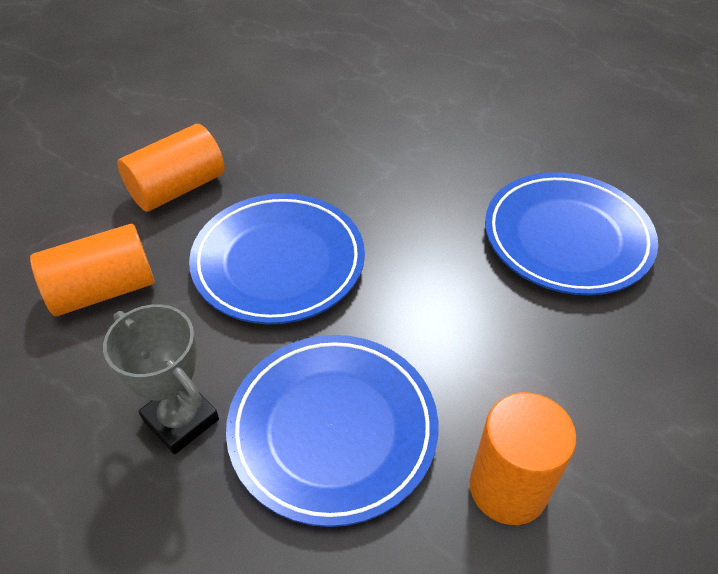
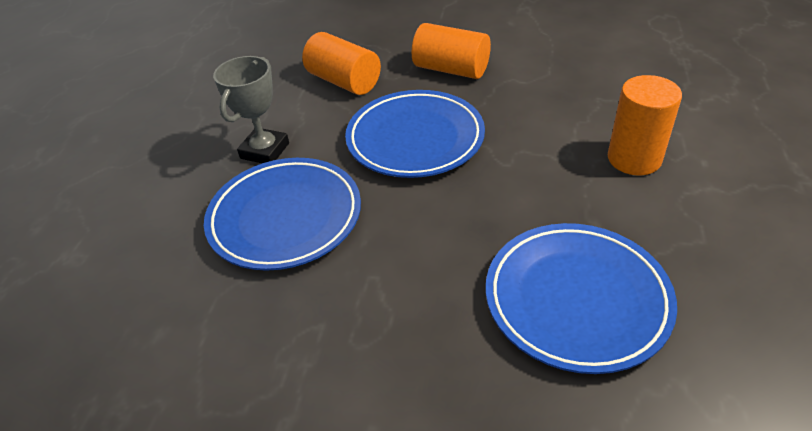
camera: 70 degrees right, 5 degrees down
(508, 488) = (274, 328): orange cylinder -> orange cylinder (634, 159)

